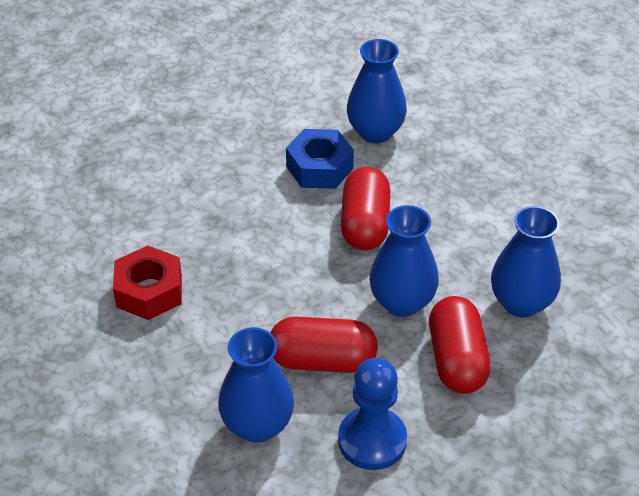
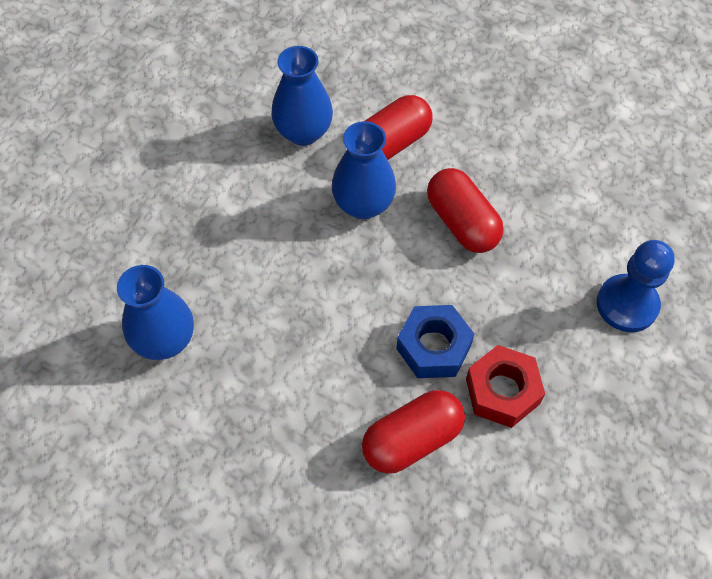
camera: 125 degrees left, 15 degrees up
(257, 425) = (551, 227): blue vase -> none
(319, 167) = (249, 357): blue nut -> blue nut (433, 347)
(365, 224) = (297, 277): red capsule -> red capsule (412, 440)
(372, 440) = (501, 155): blue pawn -> blue pawn (627, 304)

